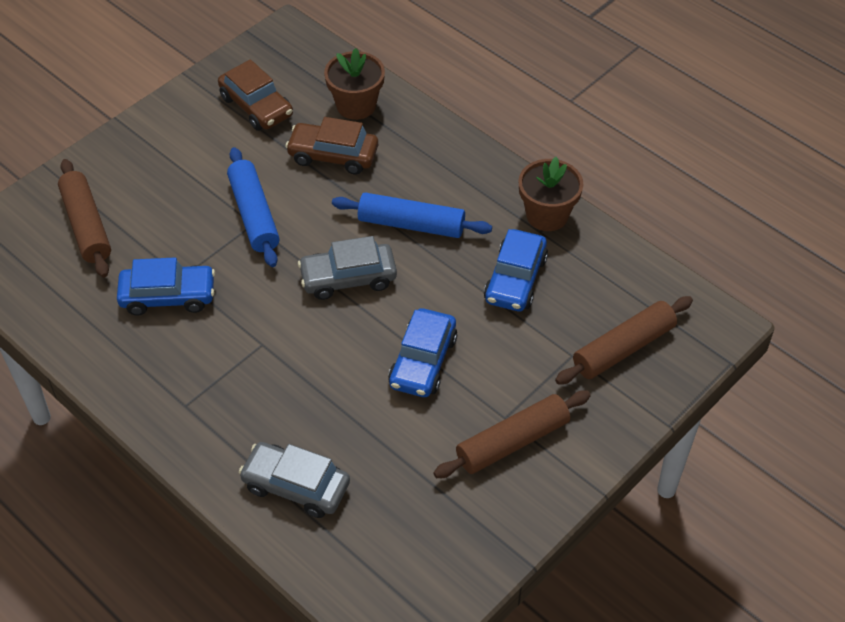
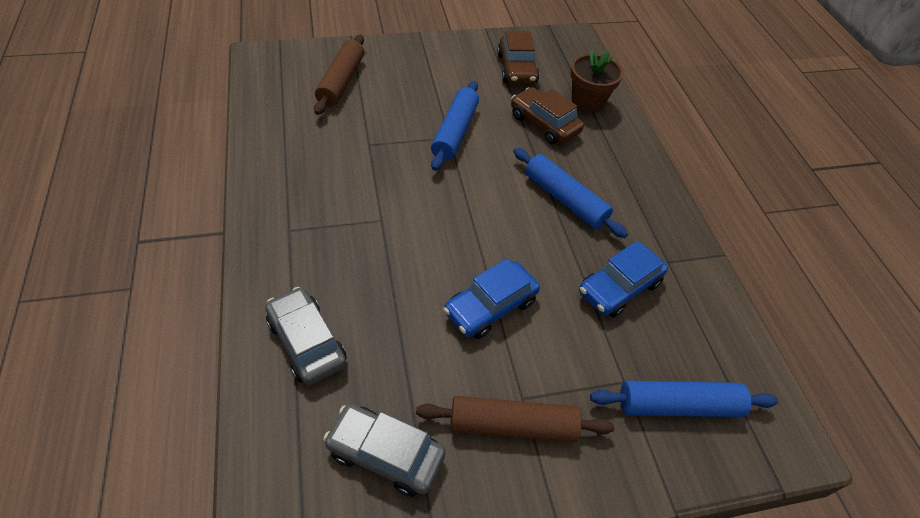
camera: 30 degrees right, 0 degrees up
(168, 296) = (349, 151): blue car -> none
(348, 278) = (484, 210): grey car -> grey car (385, 454)
(547, 215) = (684, 253): brown flower pot -> none
(623, 348) = (678, 405): brown rolling pin -> blue rolling pin

